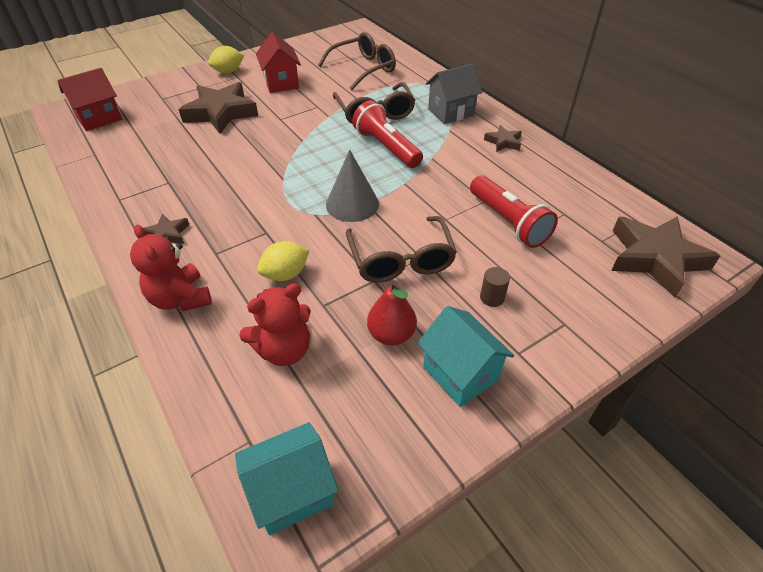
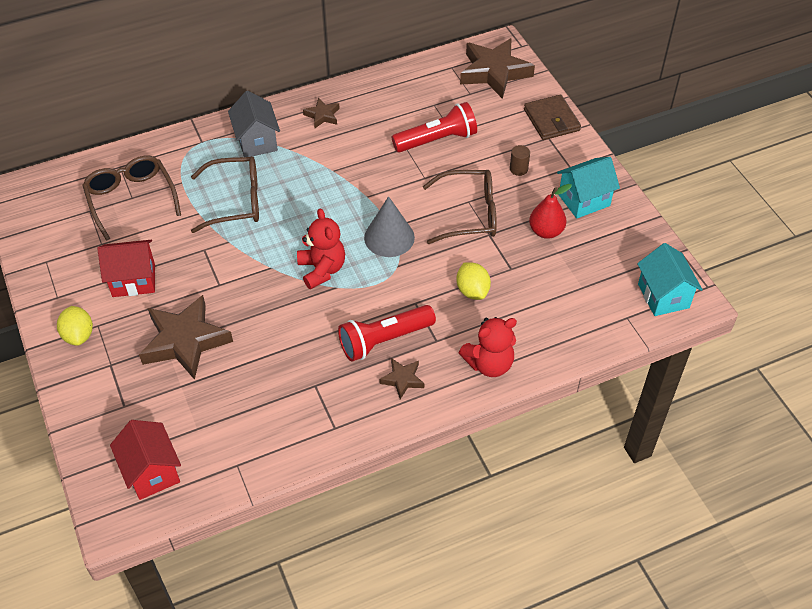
camera: 80 degrees left, 5 degrees up
(284, 350) = (552, 295): red teddy bear -> red teddy bear (322, 269)
(386, 147) = (305, 201): red flashlight -> red flashlight (384, 340)
(600, 324) = (551, 120): none -> brown wallet

